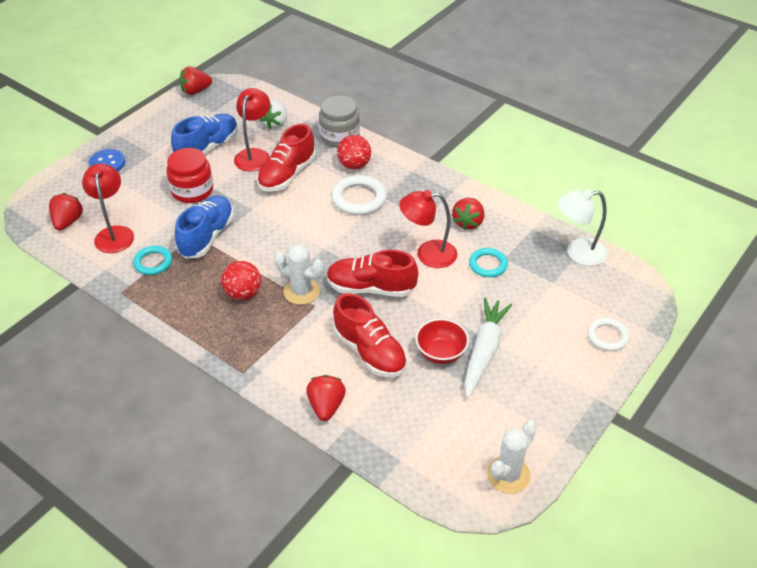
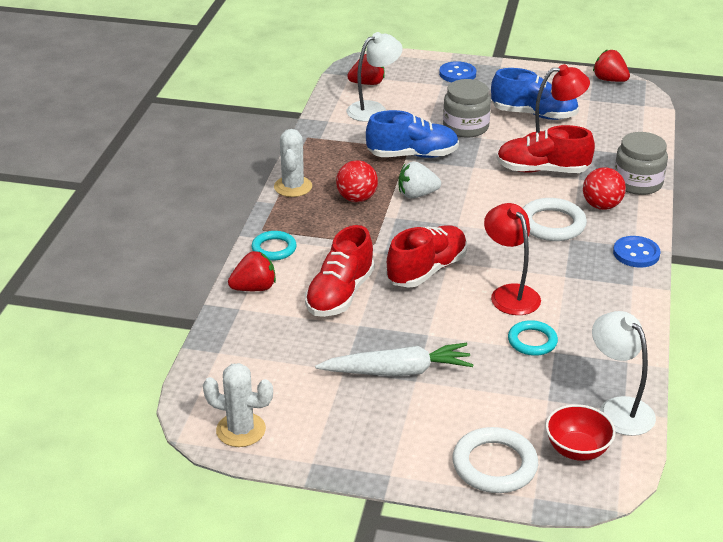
camera: 65 degrees right, 10 degrees down
(114, 233) = (373, 109): red lamp -> white lamp
(153, 262) = (355, 140): turquoise ring -> turquoise ring (274, 248)
(192, 190) = (465, 127): red jar -> grey jar
(275, 123) = (613, 138): white strawberry -> white strawberry (417, 194)
(301, 291) = (387, 230): white cactus -> white cactus (293, 187)
(371, 288) = (427, 270): red shoe -> red shoe turned 60 degrees clockwise
(421, 173) = (636, 253): none -> blue button
(441, 353) = (372, 341): red bowl -> red bowl (577, 449)
(468, 222) = (588, 309): red strawberry -> none
(607, 336) = (494, 465): white ring -> white ring, size x1.53

